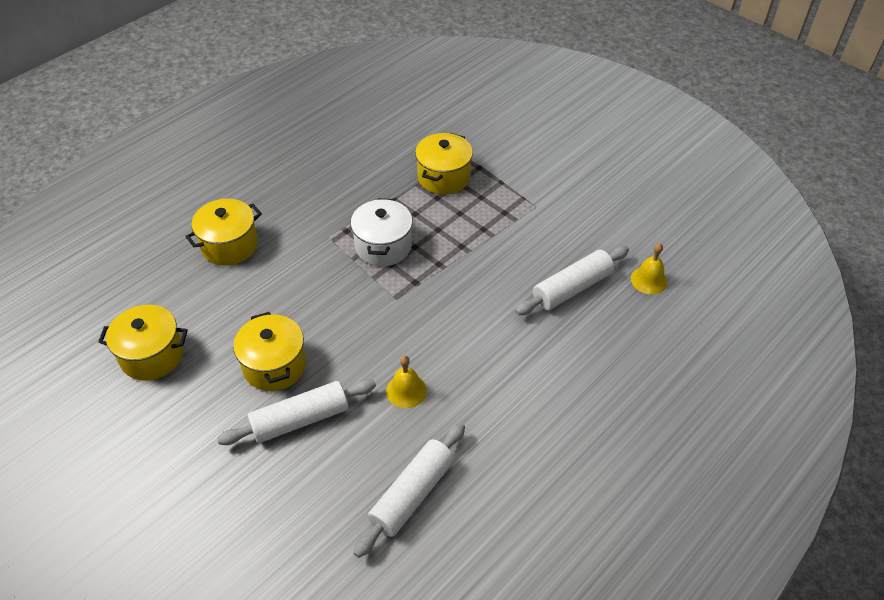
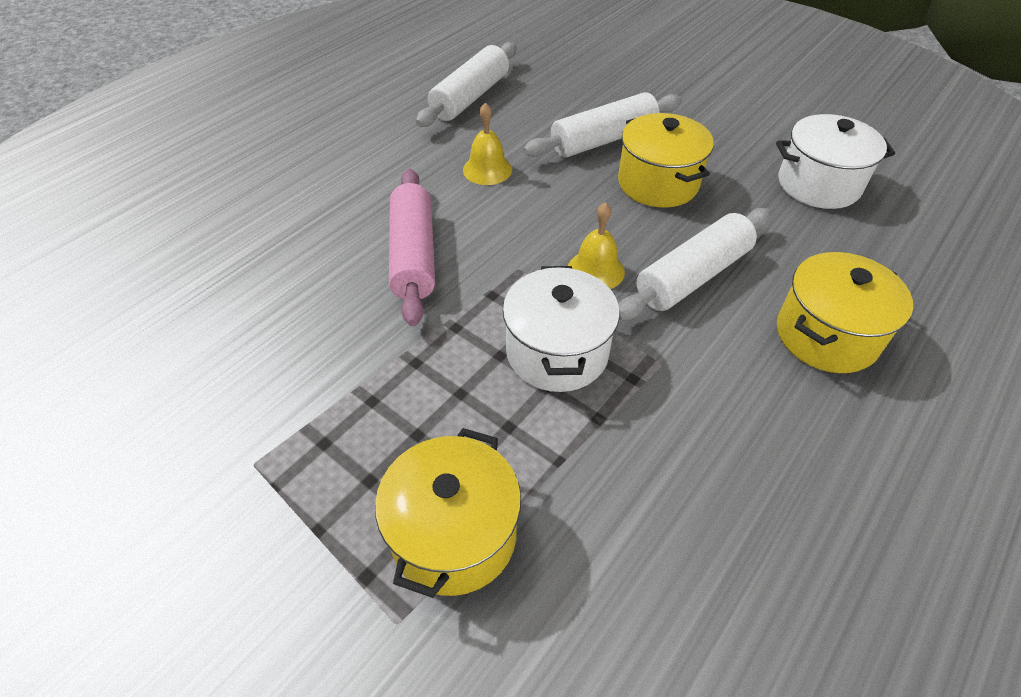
camera: 175 degrees right, 0 degrees up
(152, 355) = (818, 184): yellow pot -> white pot
(464, 313) = (414, 255): none -> pink rolling pin
(571, 288) = (238, 302): white rolling pin -> white rolling pin (693, 276)
(649, 280) = (101, 323): yellow bell -> yellow bell (595, 270)

